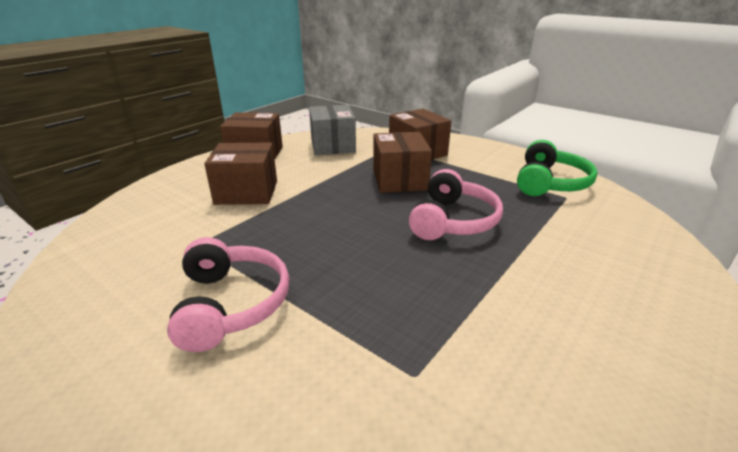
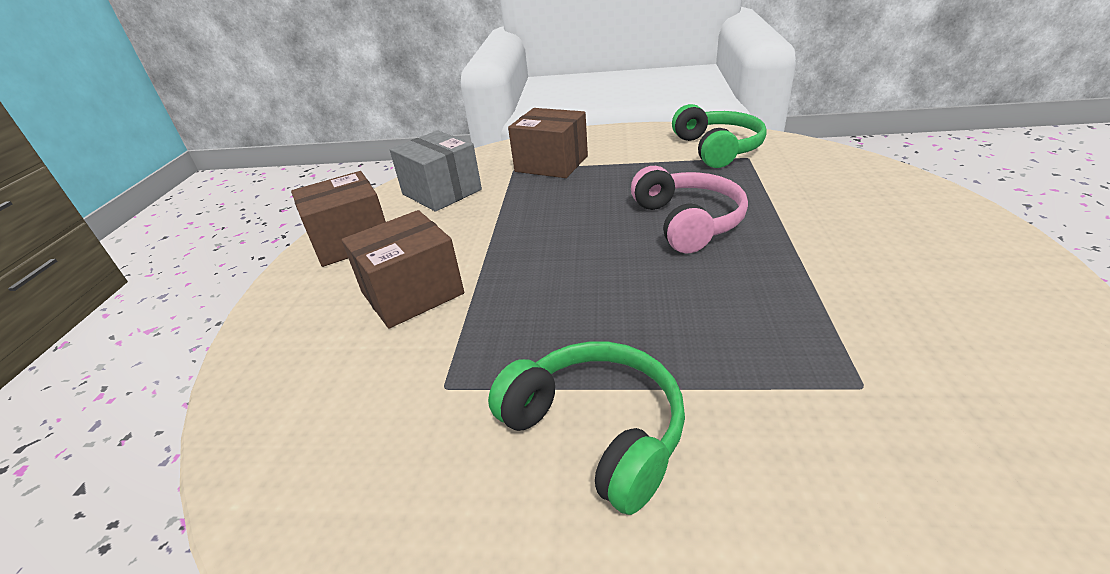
camera: 30 degrees left, 5 degrees up
(231, 304) = (596, 430): pink headphones -> green headphones
(399, 180) = (576, 201): brown box -> none

